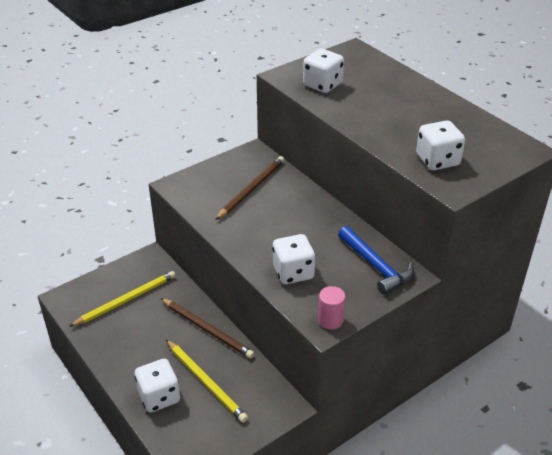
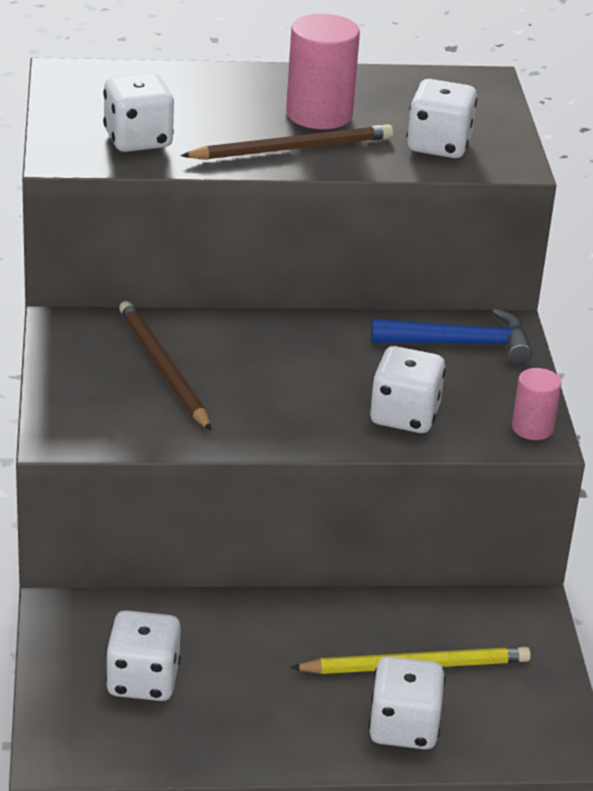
camera: 60 degrees left, 5 degrees down
(126, 300) = (143, 680): yellow pencil -> white dice
(207, 330) = (304, 618): brown pencil -> brown pencil (292, 148)
(415, 117) = (319, 114): none -> pink cylinder

